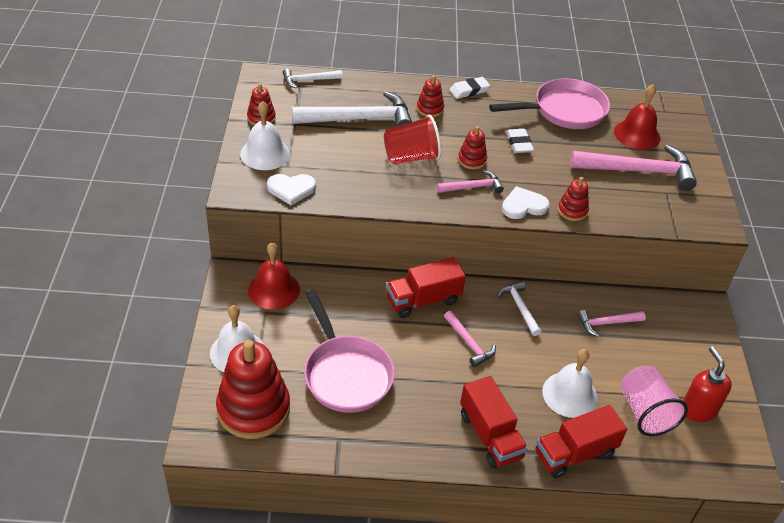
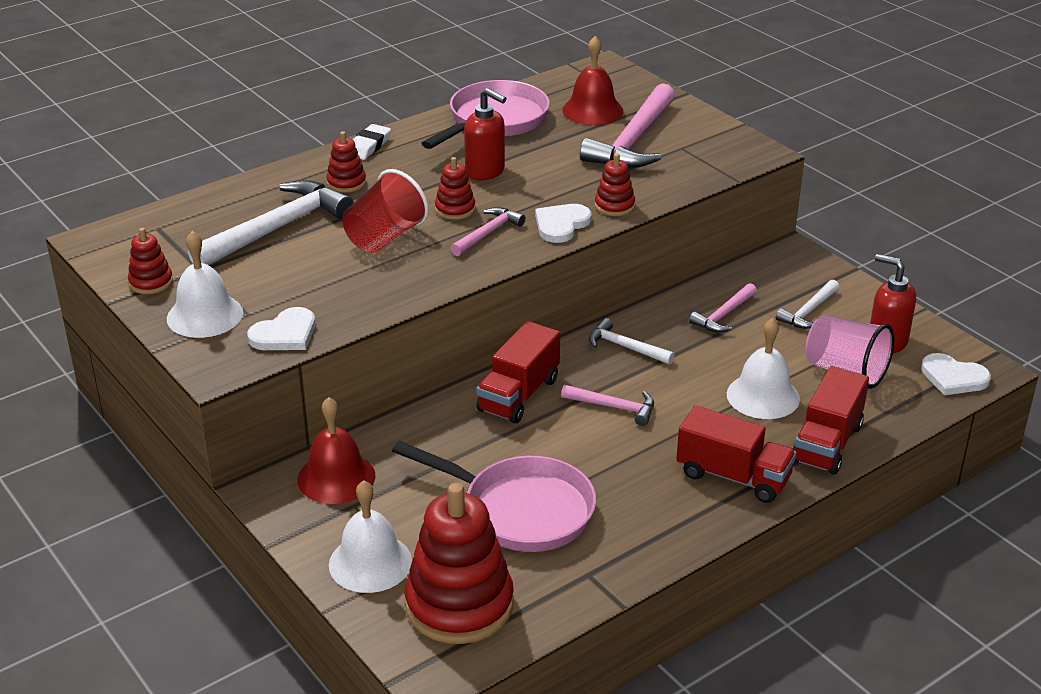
camera: 35 degrees left, 10 degrees down
(308, 80) = (161, 218): white hammer -> white hammer (809, 312)
(519, 144) = (485, 171): white eraser -> red soap dispenser
(638, 171) = (634, 141): pink hammer -> pink hammer turned 150 degrees clockwise
(717, 465) = (953, 377): none -> white heart

